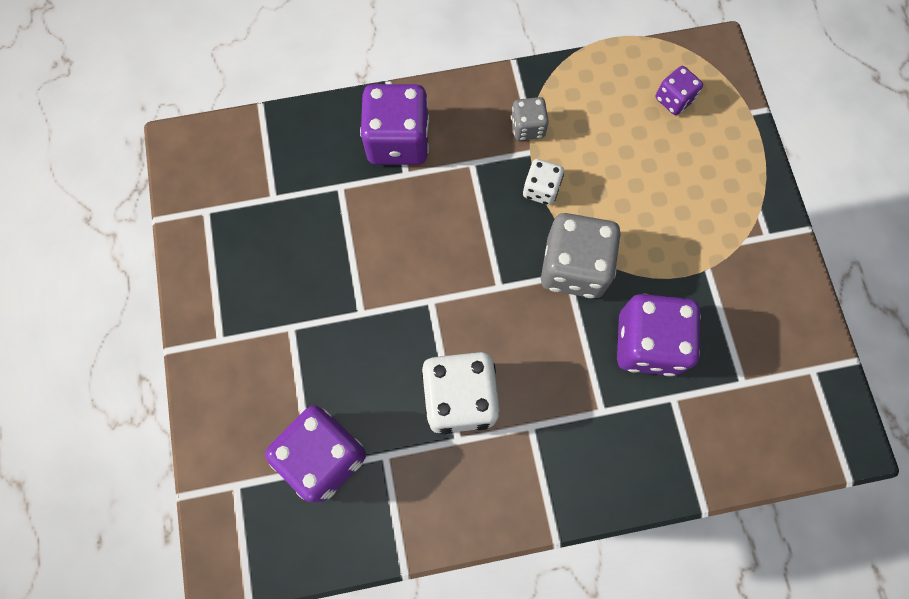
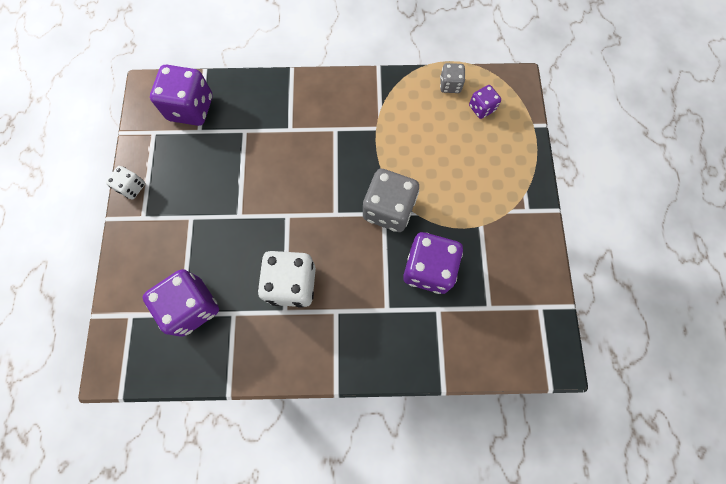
camera: 10 degrees right, 0 degrees up
(398, 141) = (289, 107): purple dice -> purple dice (191, 108)
(527, 127) = (378, 111): grey dice -> grey dice (450, 85)
(541, 189) = (378, 154): white dice -> white dice (132, 187)

